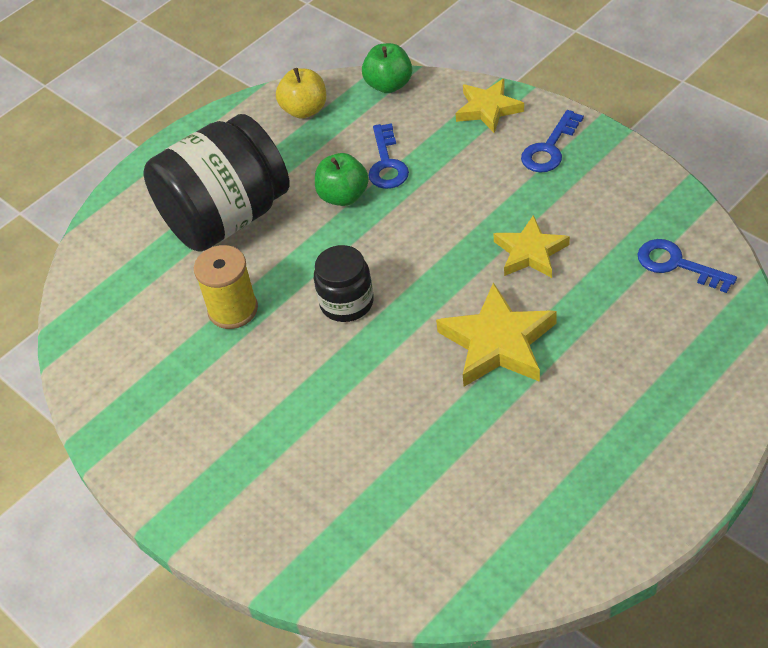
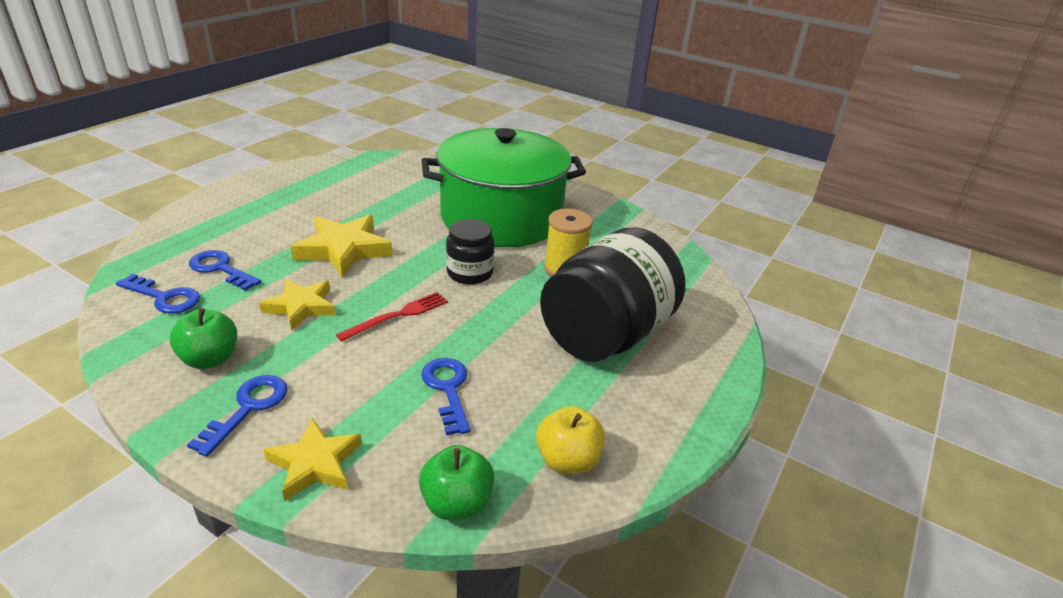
camera: 160 degrees right, 15 degrees down
(285, 413) = (501, 217): none -> green pot
(343, 196) = (491, 355): green apple -> green apple (210, 359)
(430, 240) = (397, 316): none -> red fork
(635, 308) = (220, 269): none -> blue key

